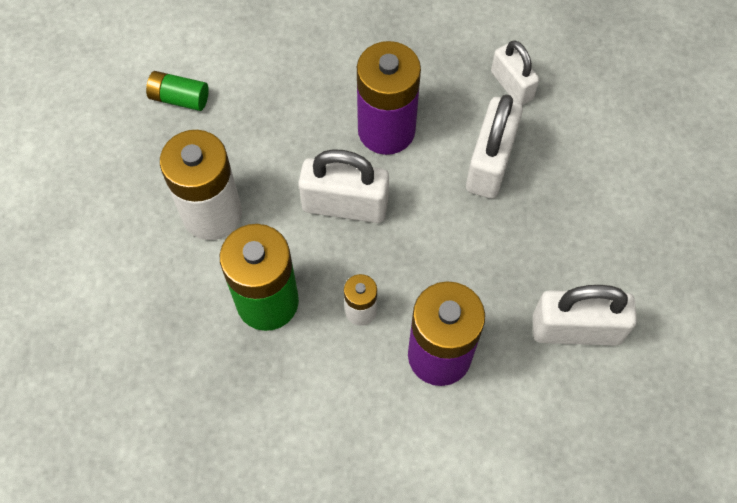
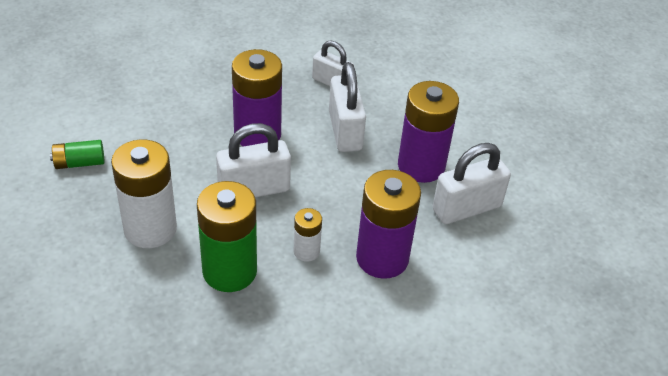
camera: 30 degrees left, 20 degrees down
(554, 248) = (421, 166): none -> purple battery

